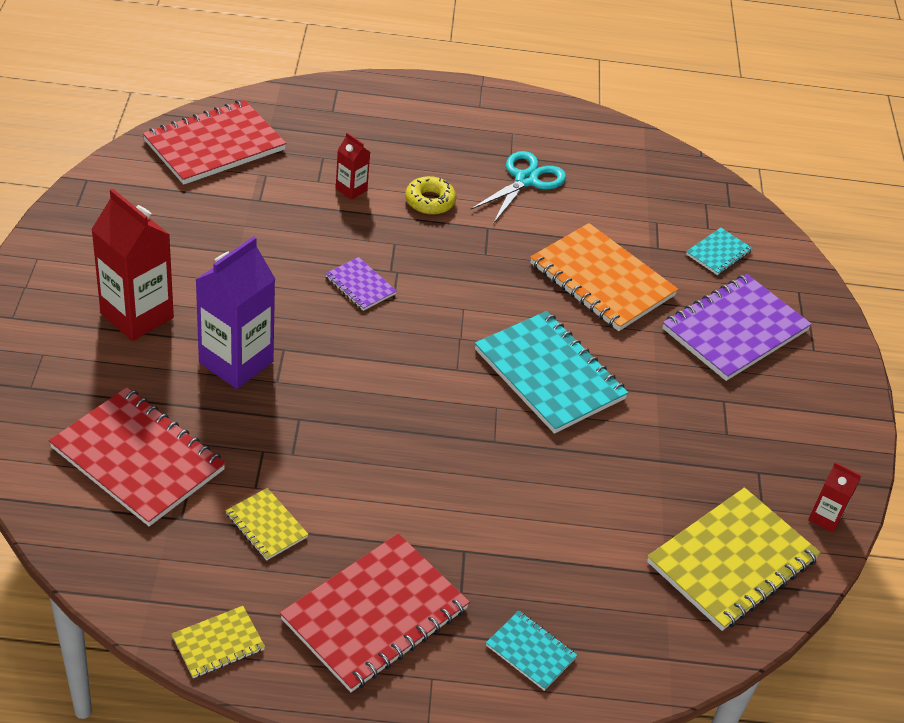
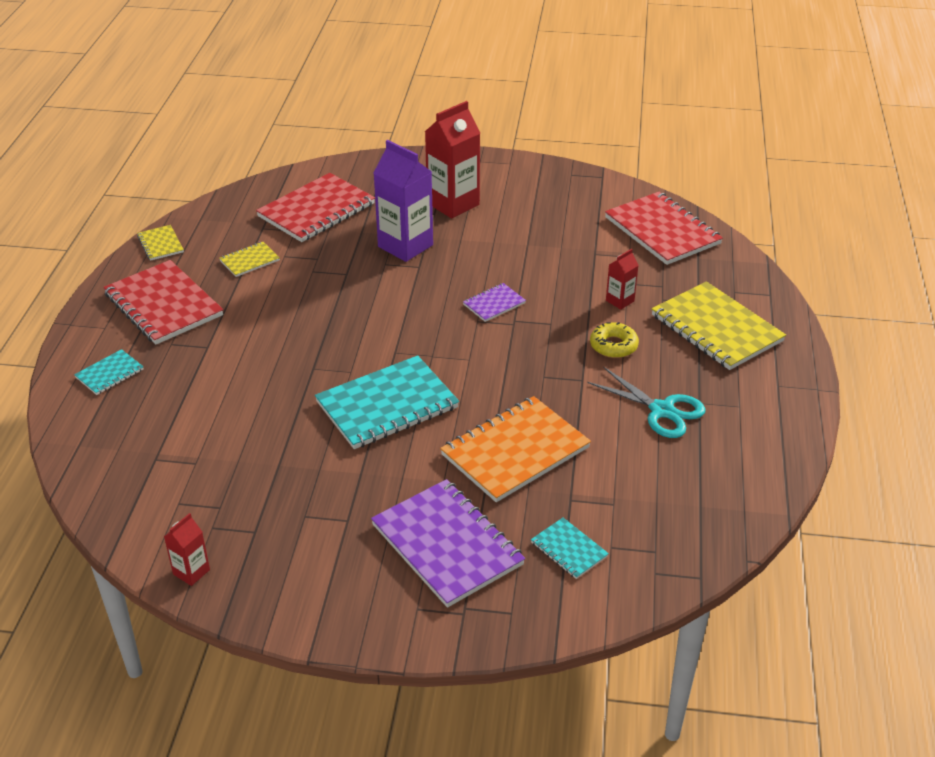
camera: 100 degrees right, 5 degrees down
(732, 561) = (159, 497): yellow notebook -> yellow notebook (716, 328)

